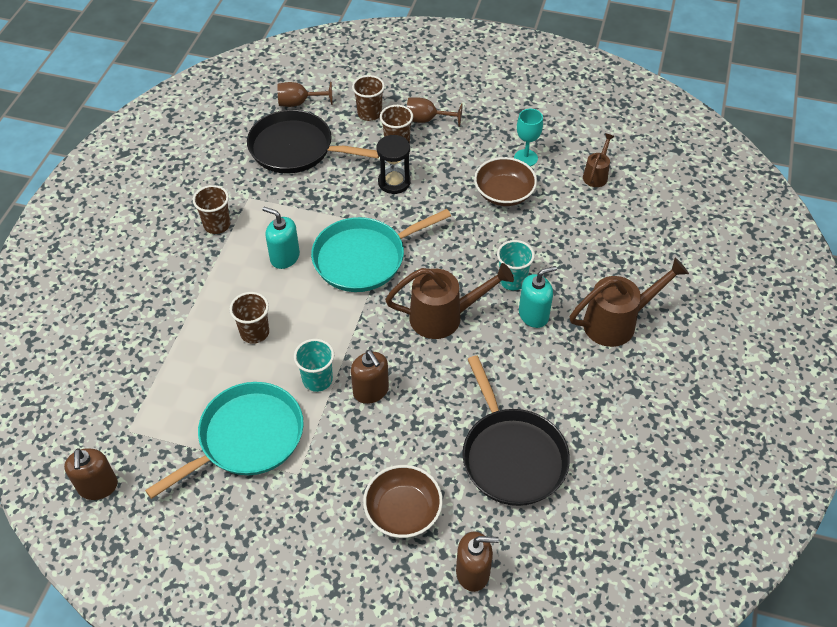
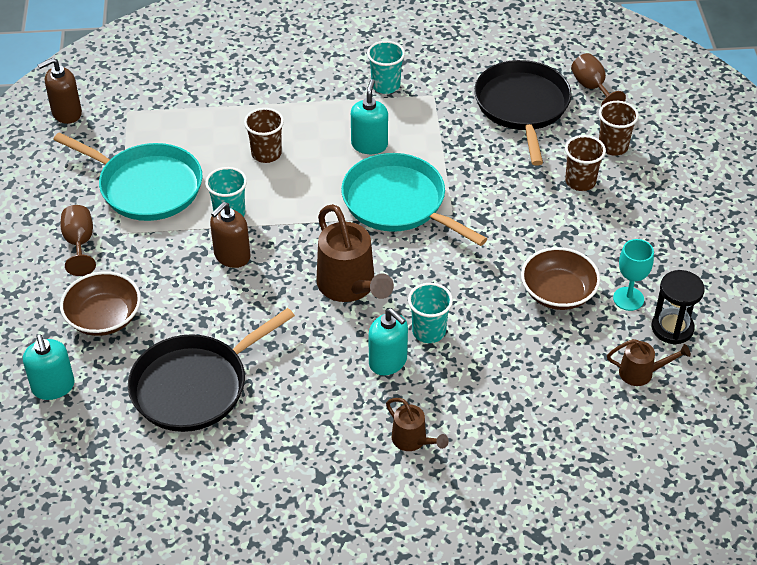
camera: 70 degrees right, 5 degrees down
(217, 225) = (385, 85): brown cup -> turquoise cup
(394, 182) = (519, 196): black hourglass -> black hourglass (672, 328)
(426, 120) = (634, 196): brown goblet -> brown goblet (79, 243)
(473, 572) = (53, 387): brown soap dispenser -> turquoise soap dispenser
(617, 322) = (413, 440): brown watering can -> brown watering can, size x0.54

